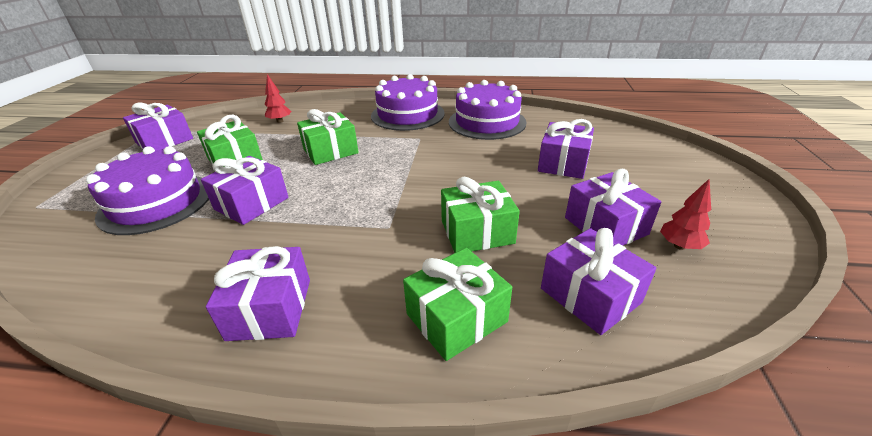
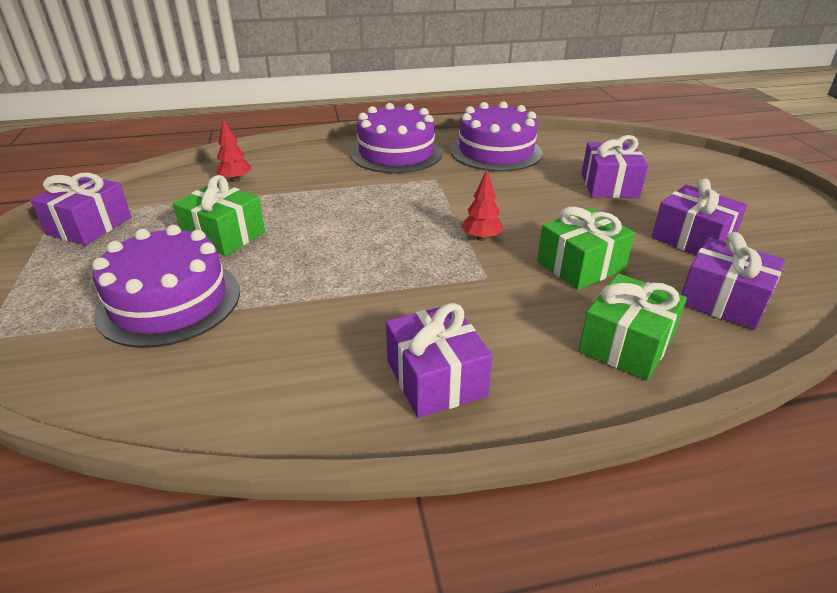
camera: 20 degrees left, 0 degrees up
(251, 203) = (301, 281): purple gift -> none
(330, 151) = (341, 207): green gift -> none
(679, 246) = (764, 245): red tree -> red tree (481, 238)

